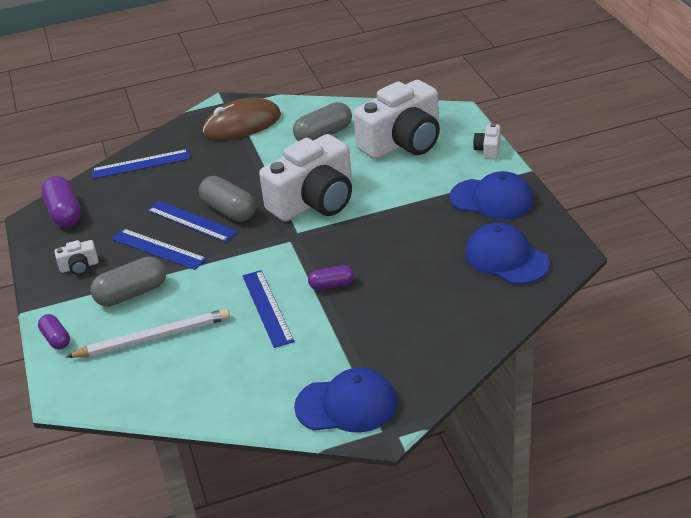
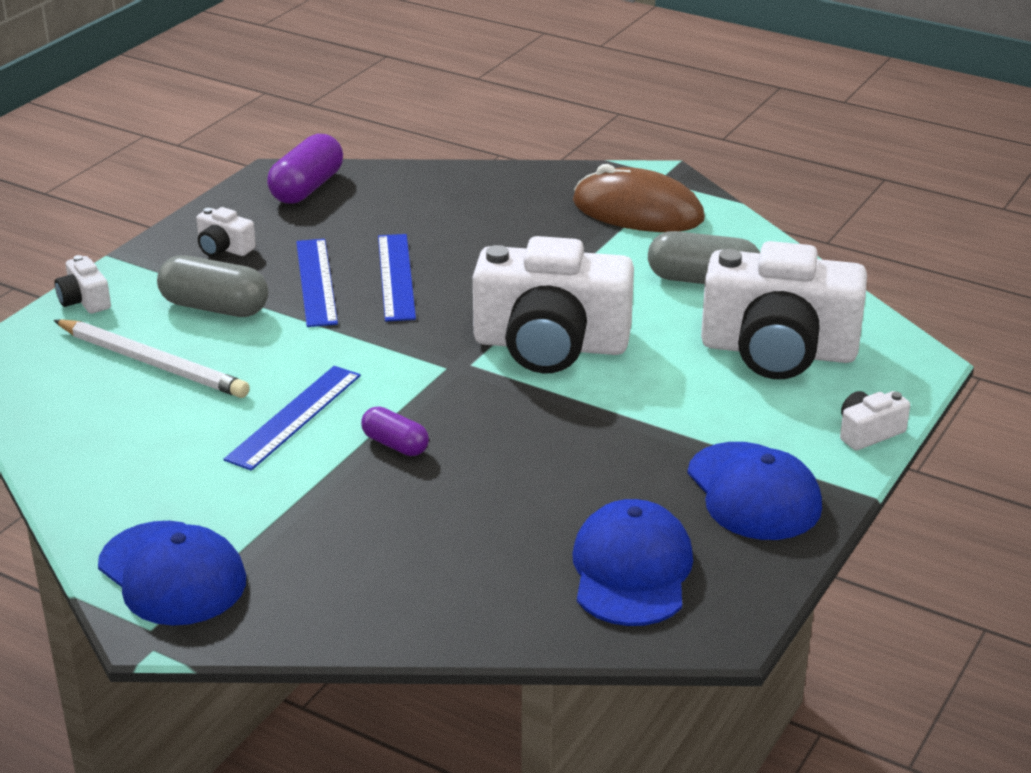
camera: 45 degrees right, 5 degrees down
(56, 339) = (85, 300): purple capsule -> white camera
(141, 164) = (461, 186): blue ruler -> none
(229, 210) = (450, 292): grey capsule -> none

